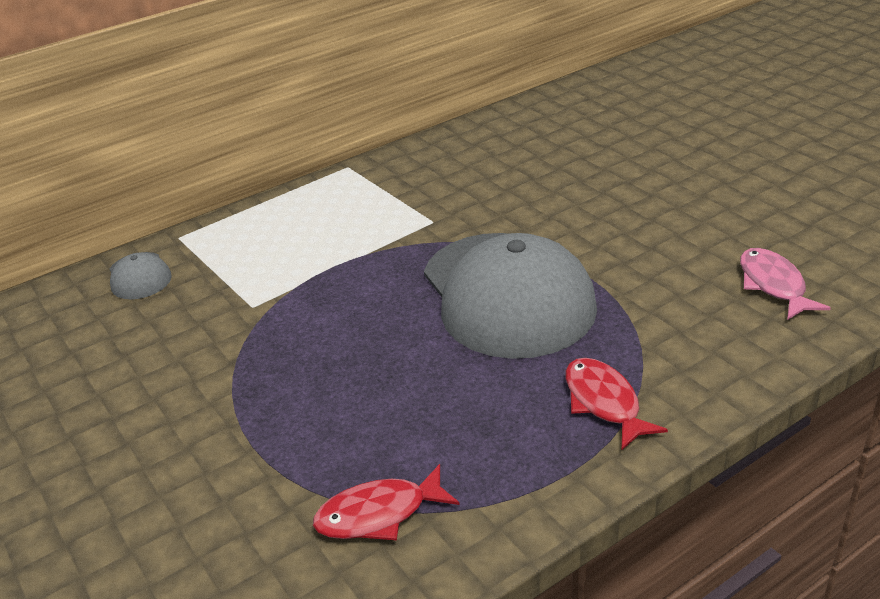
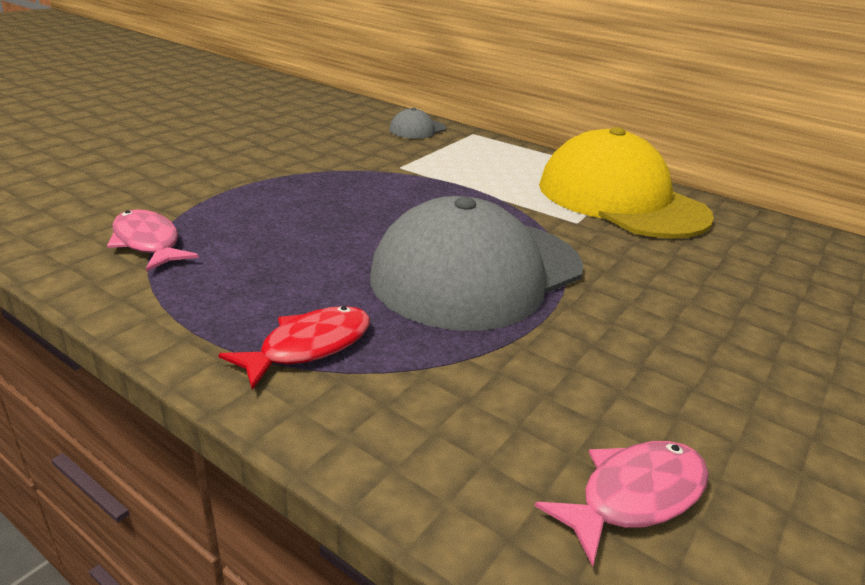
camera: 65 degrees right, 5 degrees down
(379, 514) = (148, 243): red fish -> pink fish
(398, 187) = (620, 200): none -> yellow cap

